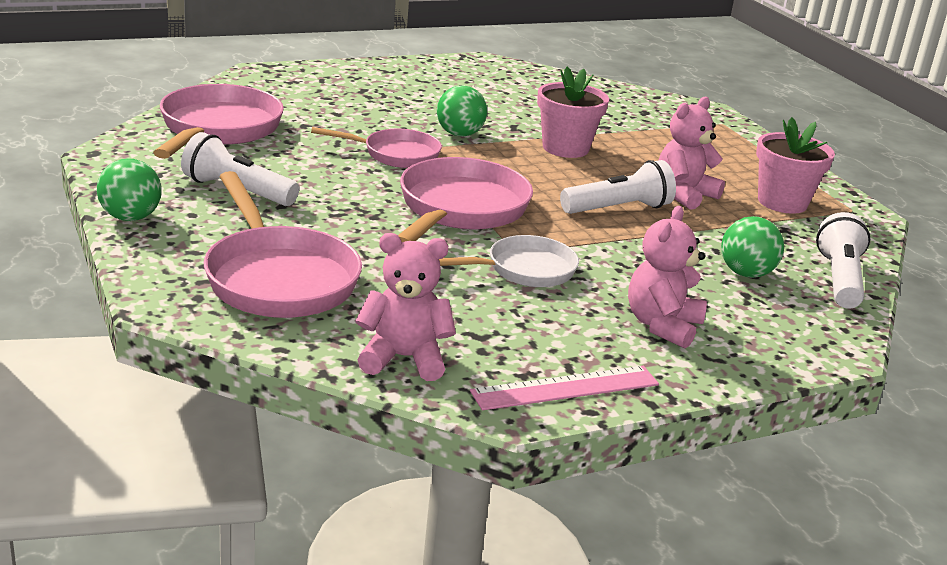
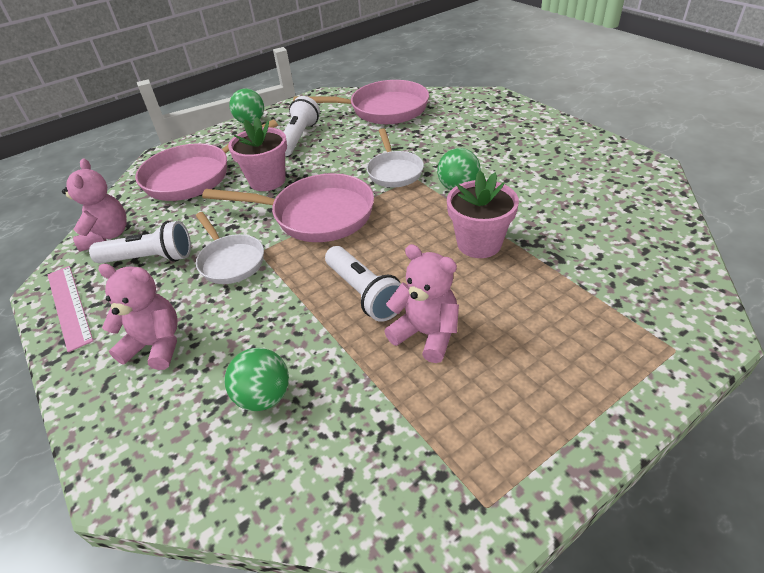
camera: 85 degrees right, 15 degrees up
(395, 154) = (394, 171): pink pan -> white pan
(782, 202) = (462, 423): pink flower pot -> pink flower pot (267, 181)
(839, 279) = (275, 485): white flashlight -> white flashlight (150, 258)

